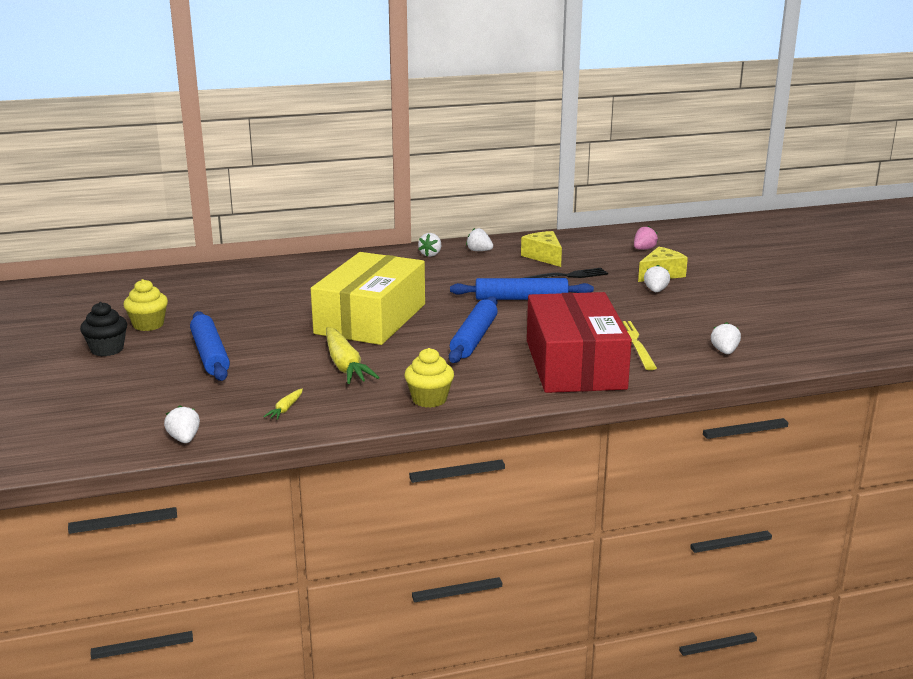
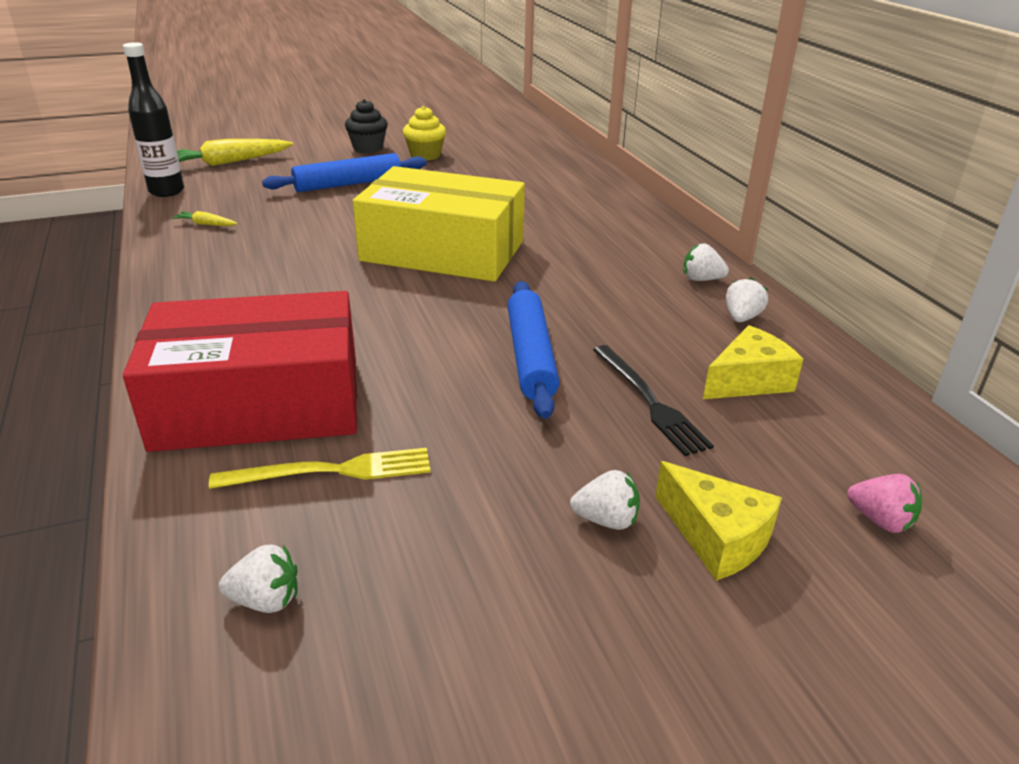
camera: 85 degrees right, 10 degrees up
(184, 439) = (166, 191): white strawberry -> black bottle
(345, 365) = (305, 244): yellow carrot -> yellow carrot (228, 162)
(429, 399) = (191, 295): yellow cupcake -> none
(474, 338) = (373, 319): blue rolling pin -> none

